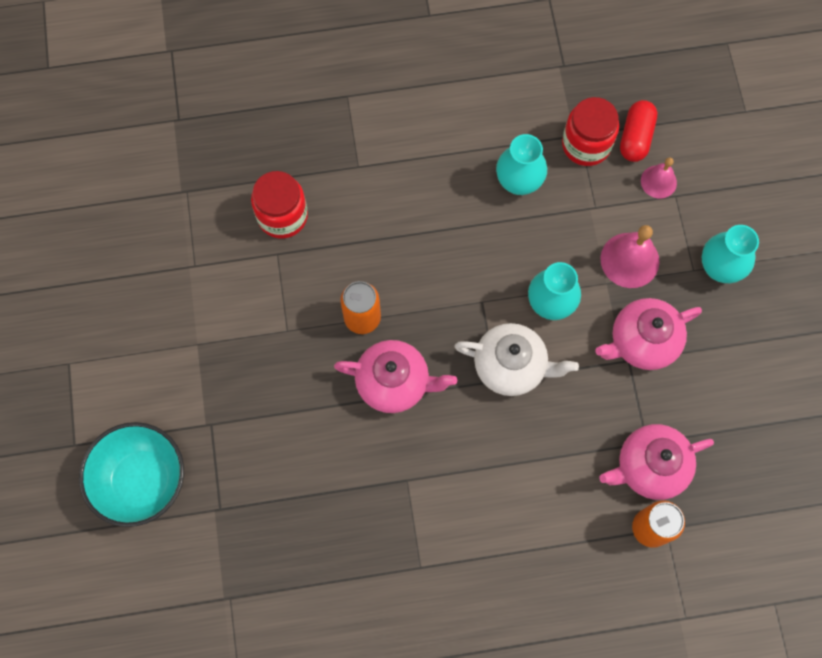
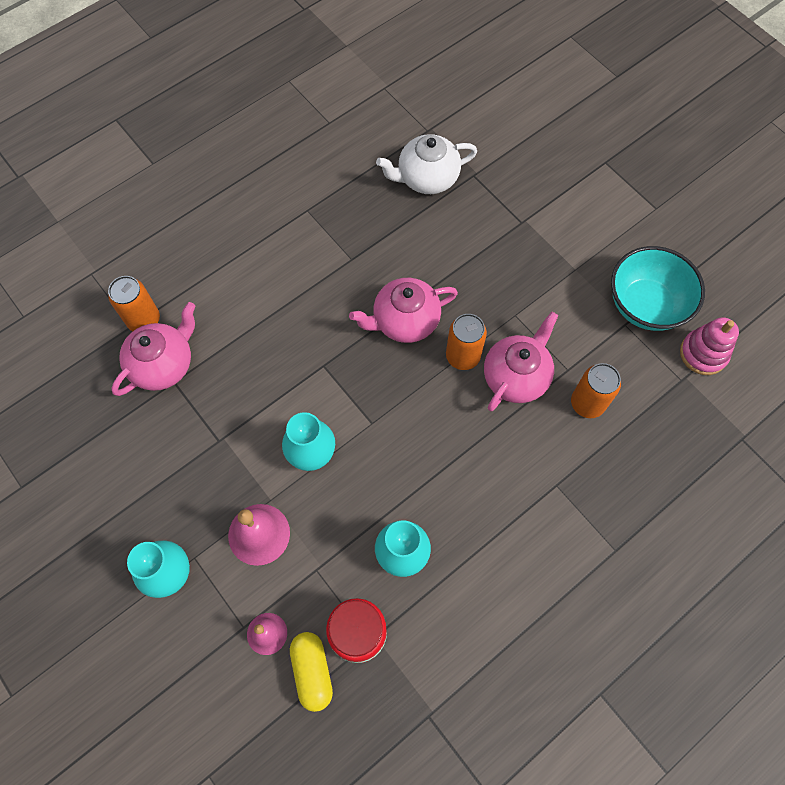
camera: 150 degrees right, 5 degrees down
(142, 480) = (541, 165): turquoise bowl -> turquoise bowl (645, 305)
(148, 202) = (703, 353): none -> pink stacking toy
(282, 216) = (587, 403): red jar -> orange can
(511, 366) = (317, 383): white teapot -> white teapot (426, 178)
(635, 137) = (312, 671): red capsule -> yellow capsule
(642, 341) = (214, 463): pink teapot -> pink teapot (516, 376)

